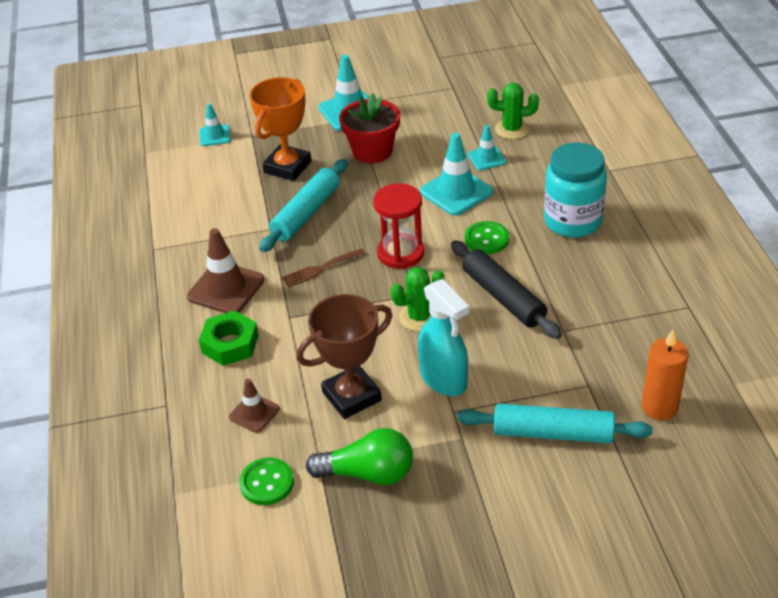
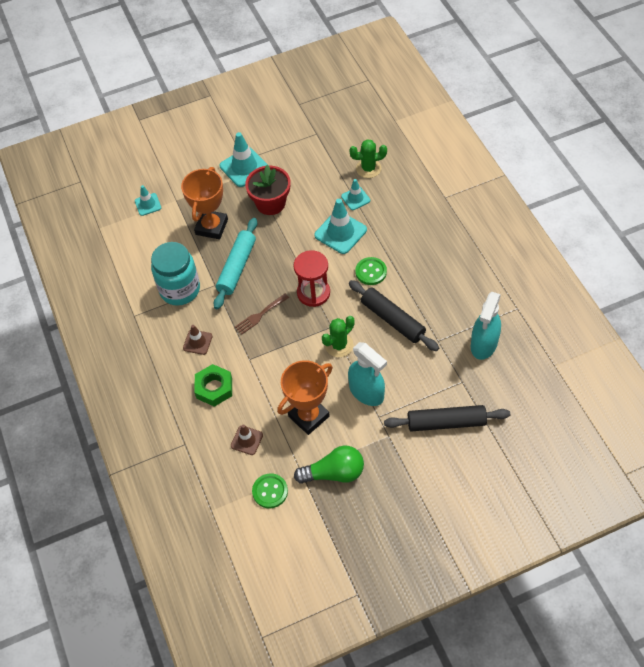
camera: 10 degrees left, 15 degrees up
(226, 288) = (197, 342): brown traffic cone -> brown traffic cone, size x0.58
(351, 396) = (308, 416): brown trophy -> orange trophy
(553, 433) = (446, 423): turquoise rolling pin -> black rolling pin
(572, 221) = (427, 247): turquoise jar -> turquoise jar (180, 290)
(630, 343) = (484, 344): none -> turquoise spray bottle
(659, 407) = (510, 391): orange candle -> none

